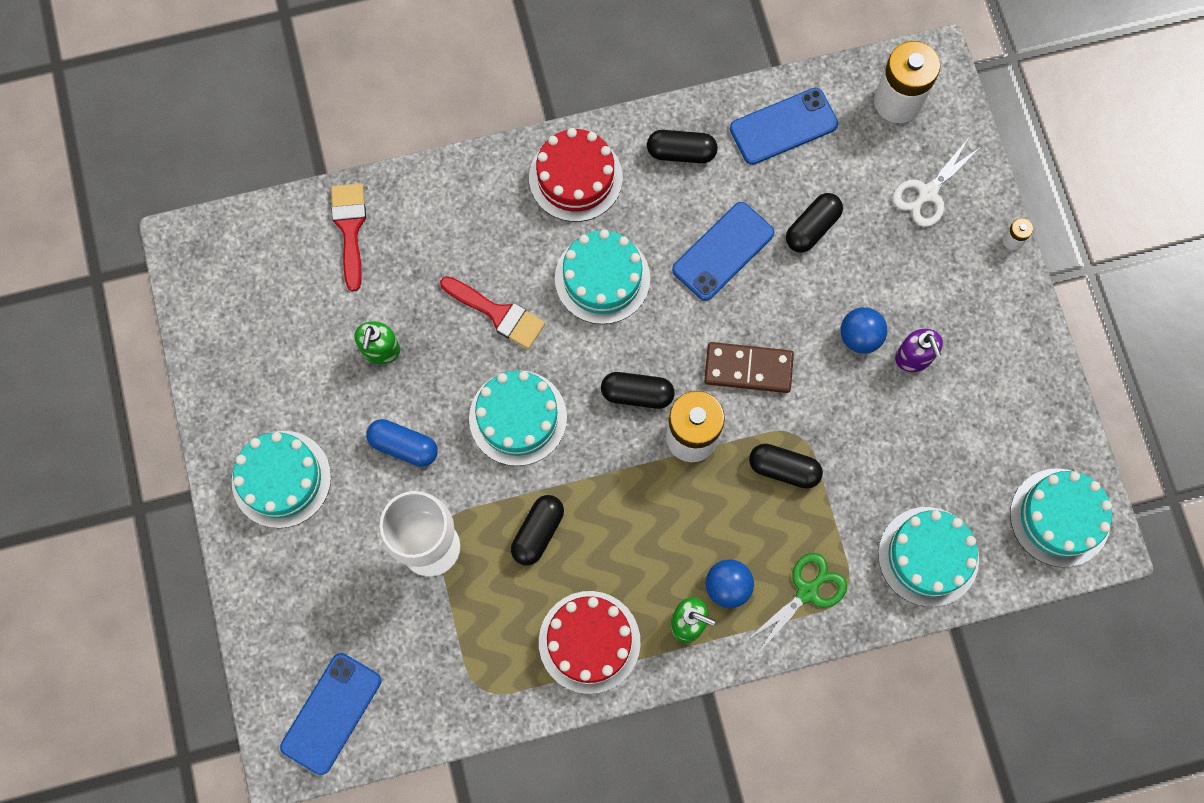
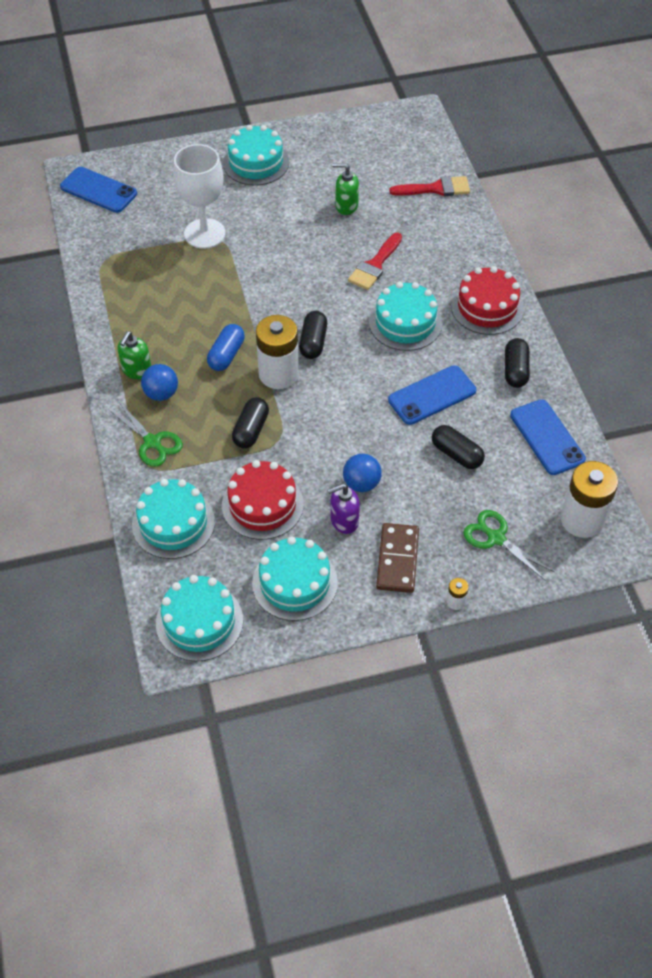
camera: 90 degrees right, 20 degrees down
(404, 446) = (276, 219): blue capsule -> blue capsule (226, 355)
(518, 418) = (296, 276): turquoise cake -> turquoise cake (294, 583)
(538, 532) = (210, 288): black capsule -> none
(589, 642) = (129, 315): red cake -> red cake (262, 505)
(723, 251) = (432, 395): blue phone -> blue phone turned 75 degrees counterclockwise
(748, 369) = (333, 409): brown domino -> brown domino (397, 559)
(928, 193) = (496, 538): white scissors -> green scissors

